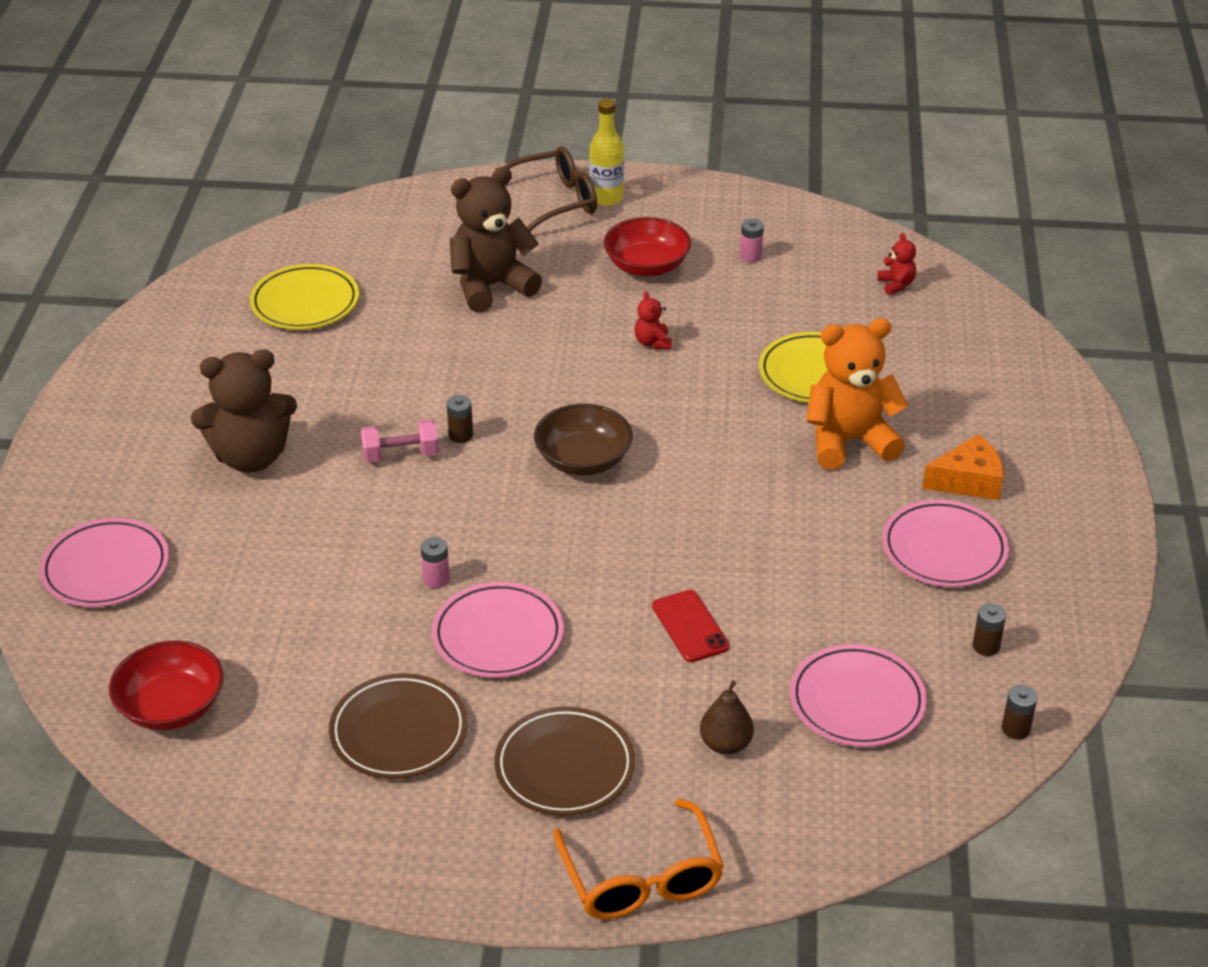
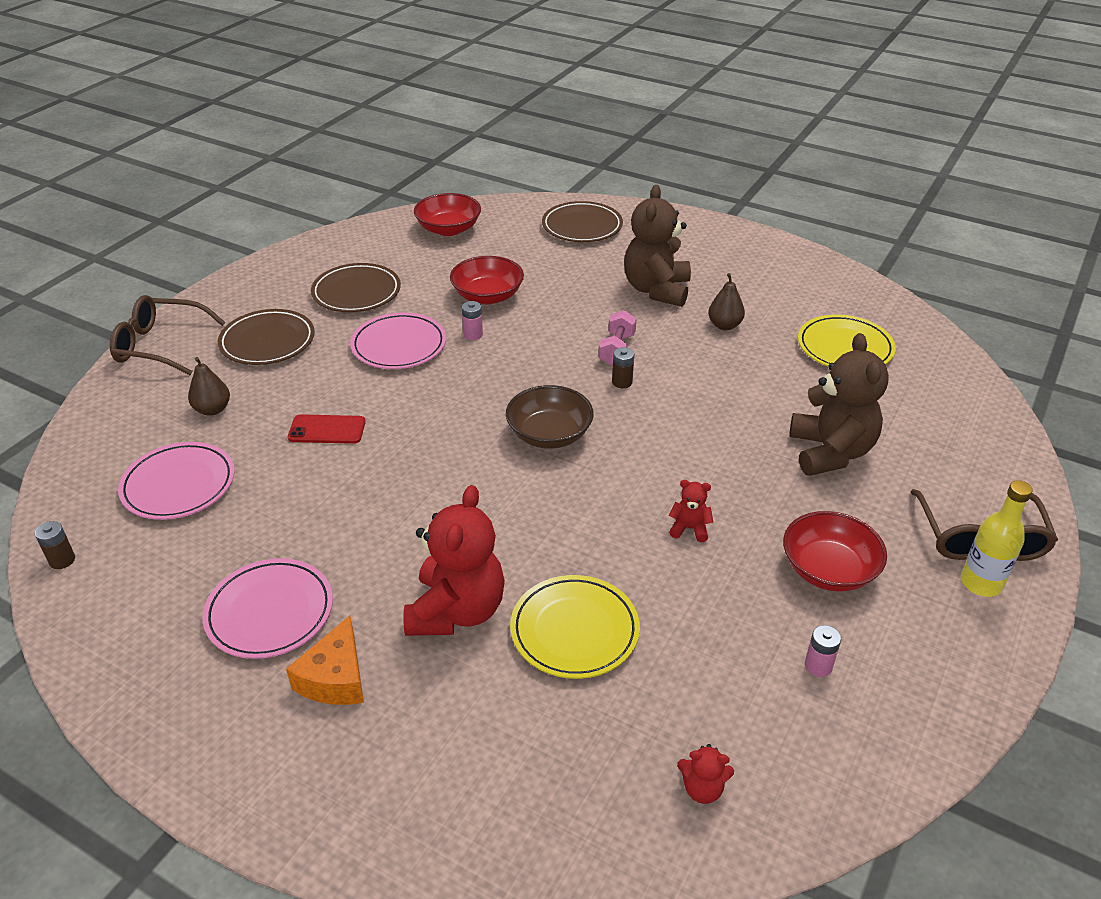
camera: 115 degrees right, 0 degrees up
(106, 568) = (582, 226): pink plate -> brown plate
(305, 389) = (724, 325): none -> brown pear
(340, 598) = (487, 296): none -> red bowl
(641, 877) = (161, 345): orange glasses -> brown glasses
(849, 441) = (456, 611): orange teddy bear -> red teddy bear
(986, 646) = (148, 584): brown battery -> none

